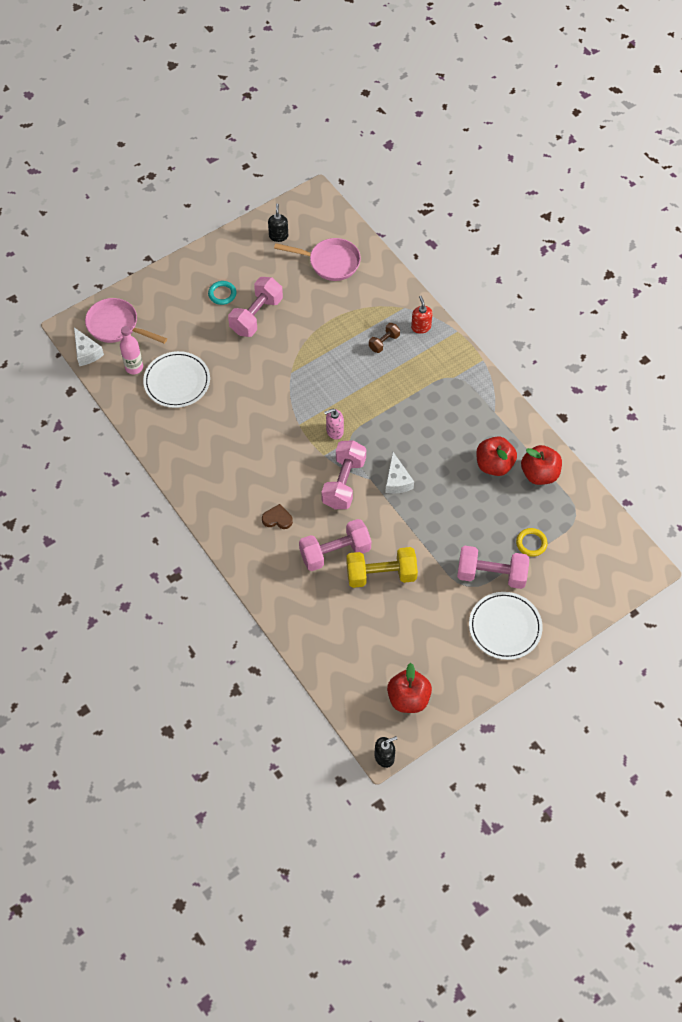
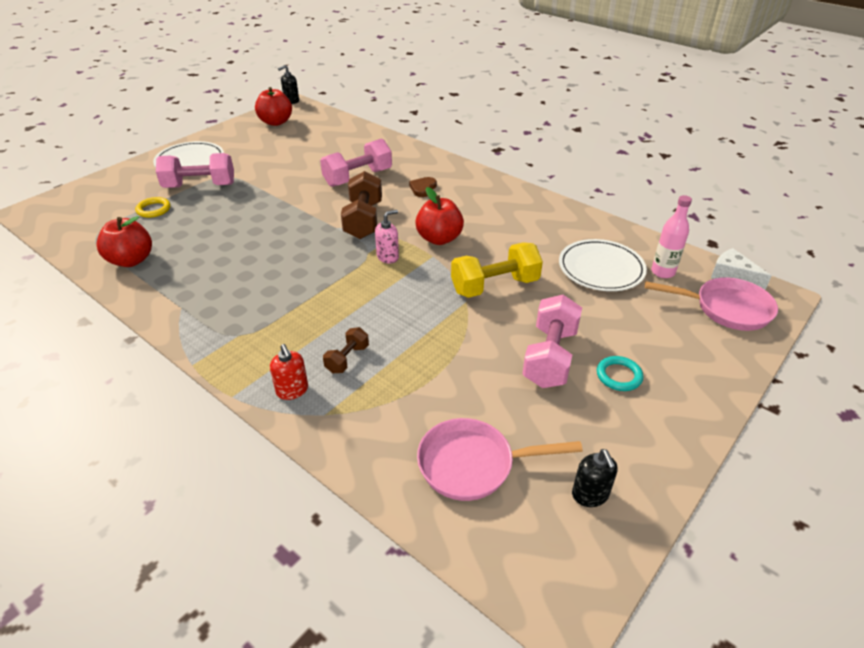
camera: 165 degrees right, 20 degrees down
(277, 519) = (423, 188): brown heart -> brown heart turned 120 degrees clockwise
(344, 483) = (363, 220): pink dumbbell -> brown dumbbell
(381, 574) = (310, 172): yellow dumbbell -> yellow dumbbell (495, 286)
(397, 480) = (304, 230): white cheese -> none
(494, 465) = (187, 259): red apple -> red apple (439, 239)

